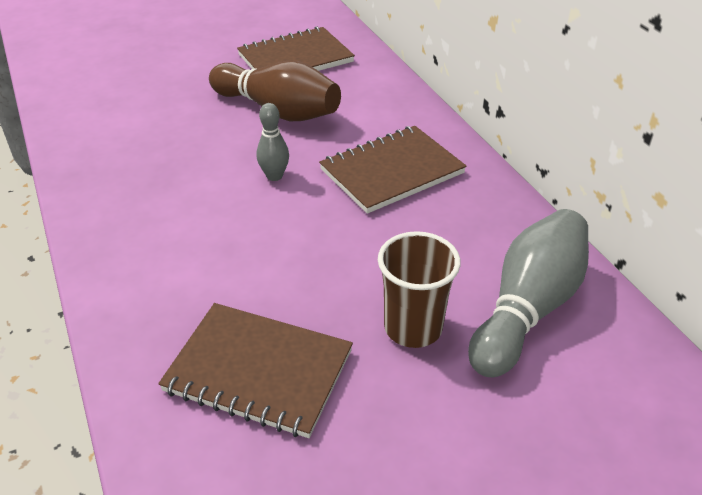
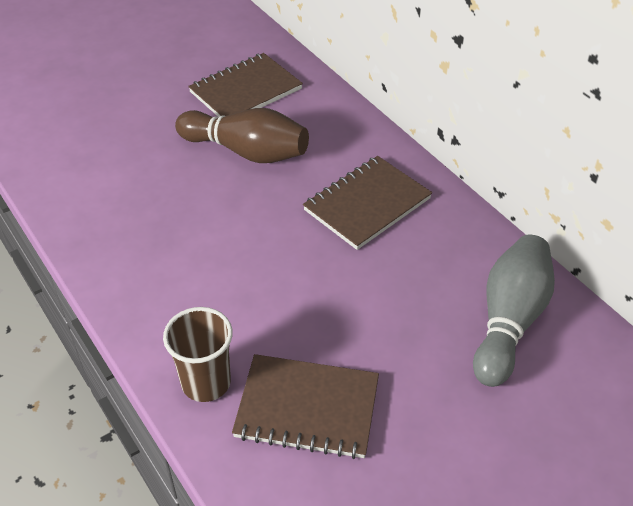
camera: 10 degrees left, 5 degrees up
(274, 176) = (264, 222): grey bowling pin -> none
(413, 328) = (421, 351): brown cup -> brown cup (206, 382)

